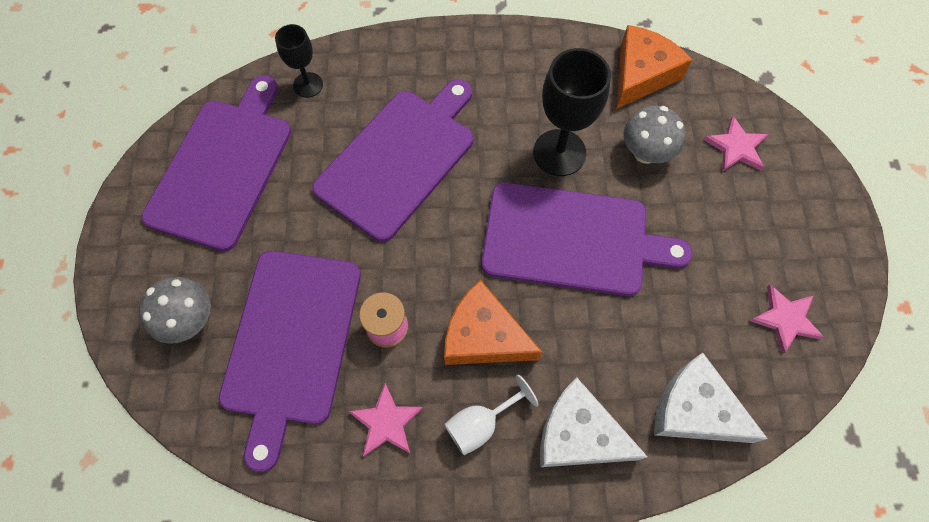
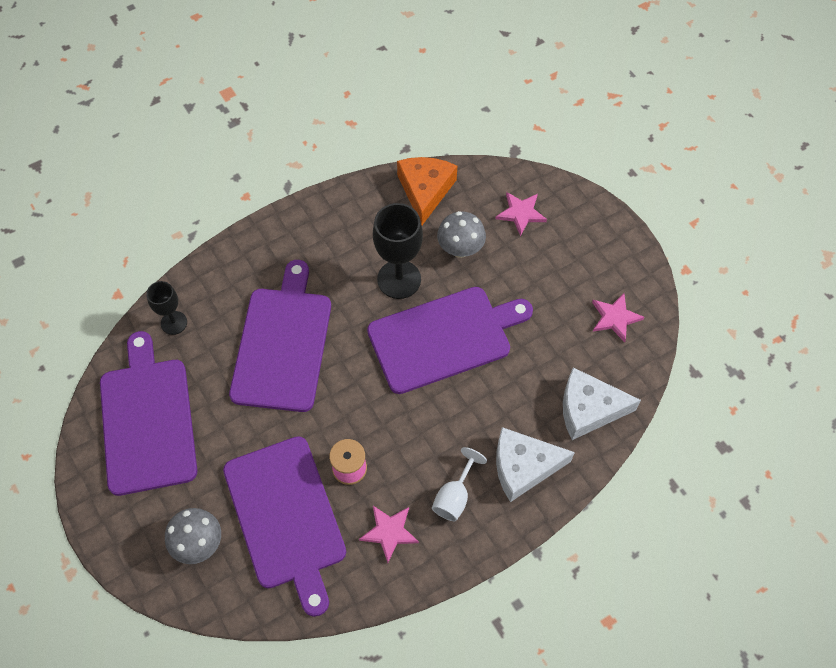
camera: 30 degrees left, 5 degrees down
(483, 336) = (421, 437): orange cheese -> none

